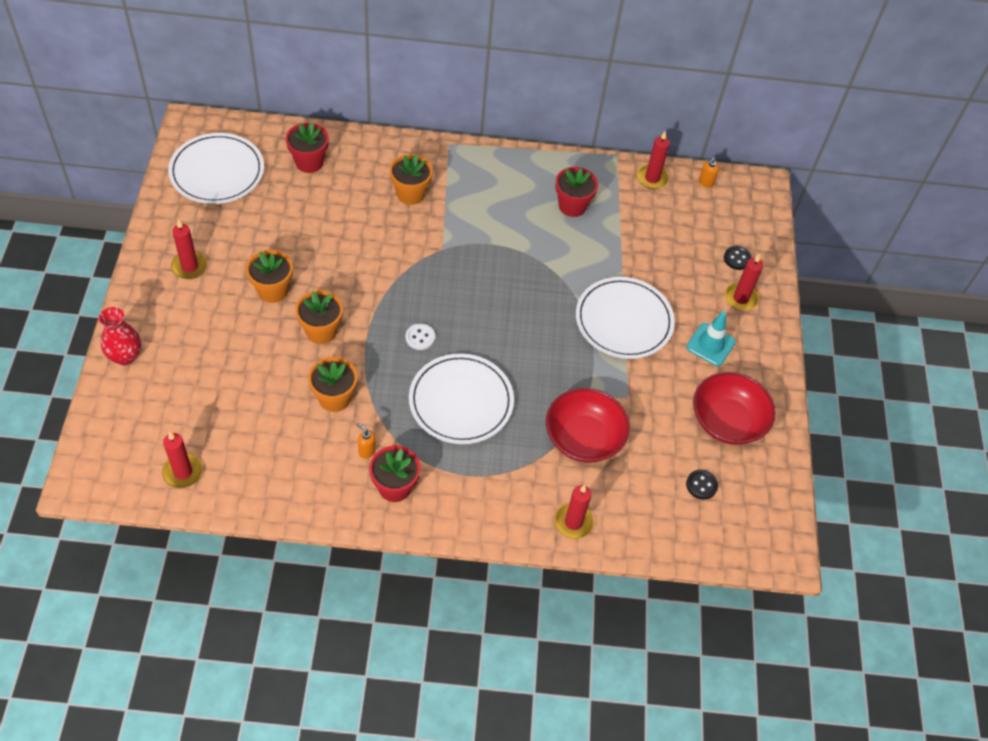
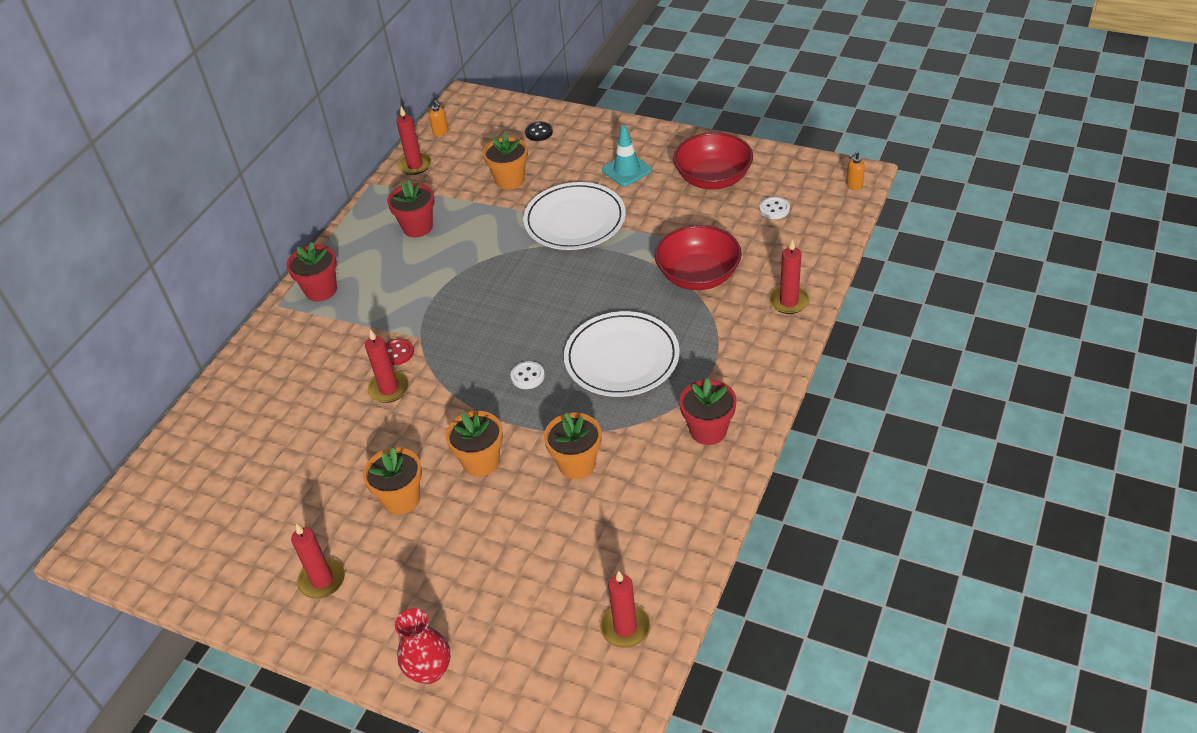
camera: 60 degrees left, 10 degrees down
(217, 172) = (186, 530): white plate -> none
(309, 162) = (228, 434): red flower pot -> red flower pot (321, 290)
(366, 451) = (655, 447): orange soap dispenser -> orange soap dispenser (854, 185)
(410, 194) = (329, 350): orange flower pot -> orange flower pot (510, 180)
(420, 239) = (397, 353): none -> red button
(701, 485) = (774, 209): black button -> white button
(740, 298) = (584, 140): red candle -> red candle (389, 389)

